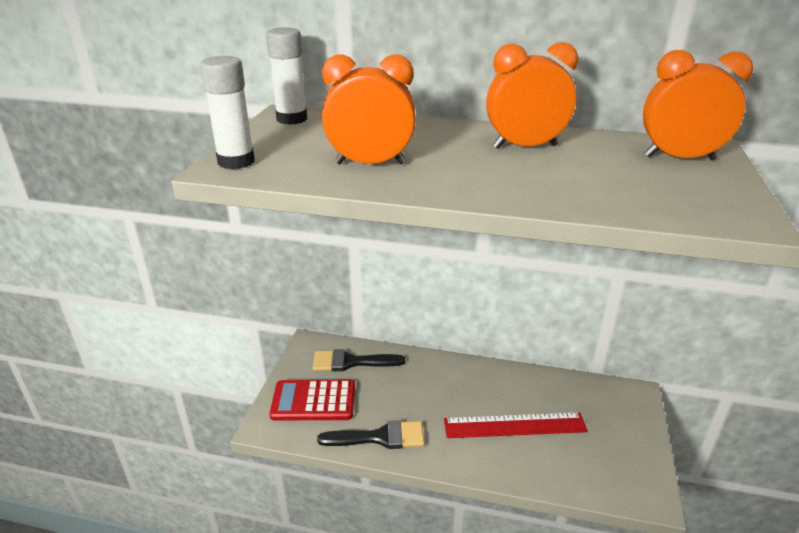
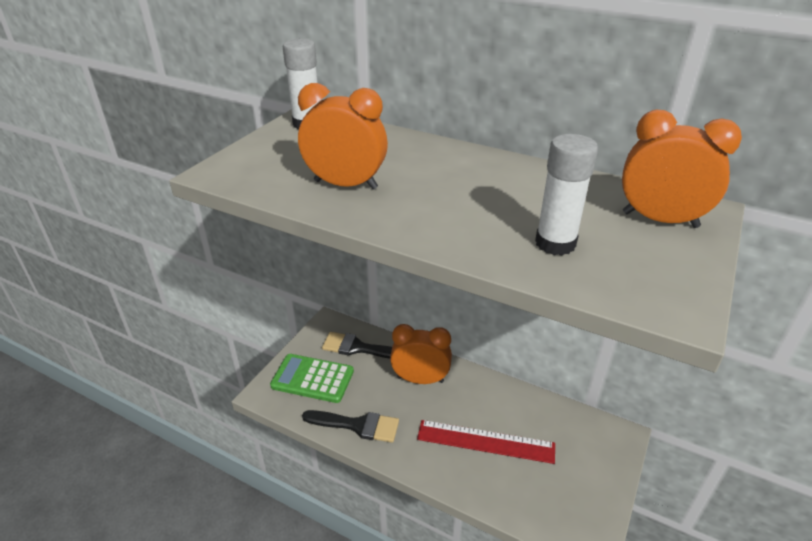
camera: 15 degrees right, 5 degrees up
(236, 162) = (232, 167): white glue stick -> white glue stick (555, 243)
(313, 401) = (312, 379): red calculator -> green calculator
(525, 147) = (505, 184): orange clock -> orange clock (420, 379)

